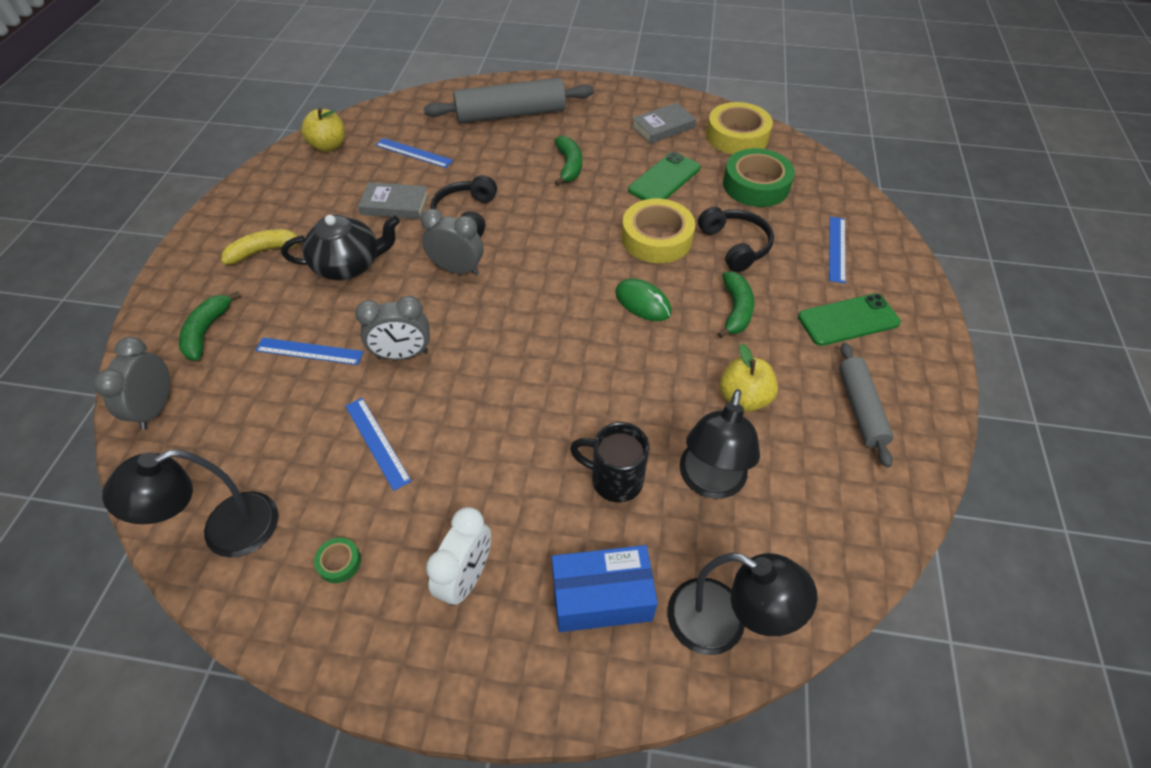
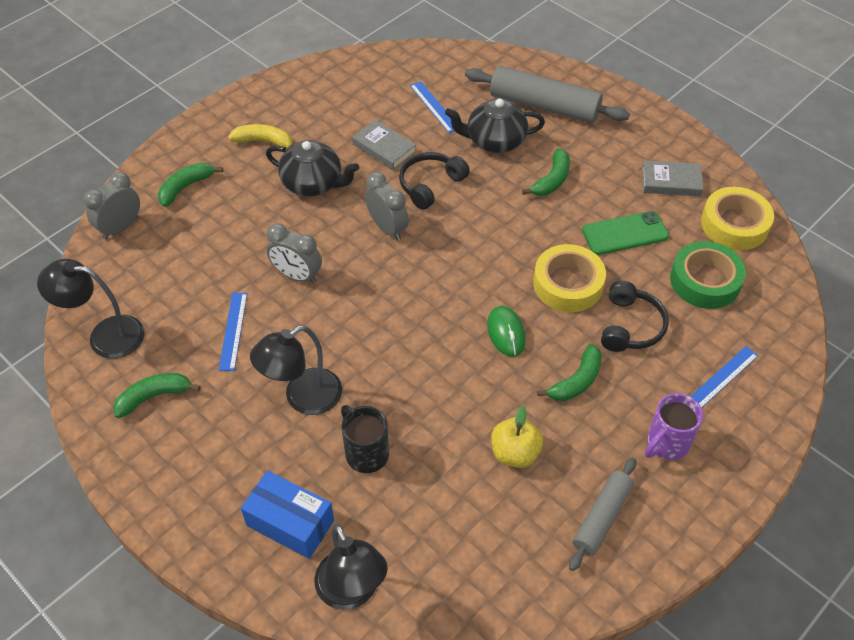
camera: 35 degrees right, 0 degrees up
(309, 351) = (239, 238): blue ruler -> none
(329, 146) = (374, 69): yellow apple -> none
(339, 562) = (154, 397): green tape -> green banana
(467, 577) = (219, 455): white clock -> none
(492, 157) = (494, 141): none -> black teapot
(709, 482) = (430, 497): black lamp -> black lamp (303, 398)
(848, 320) = (666, 443): green phone -> purple mug

